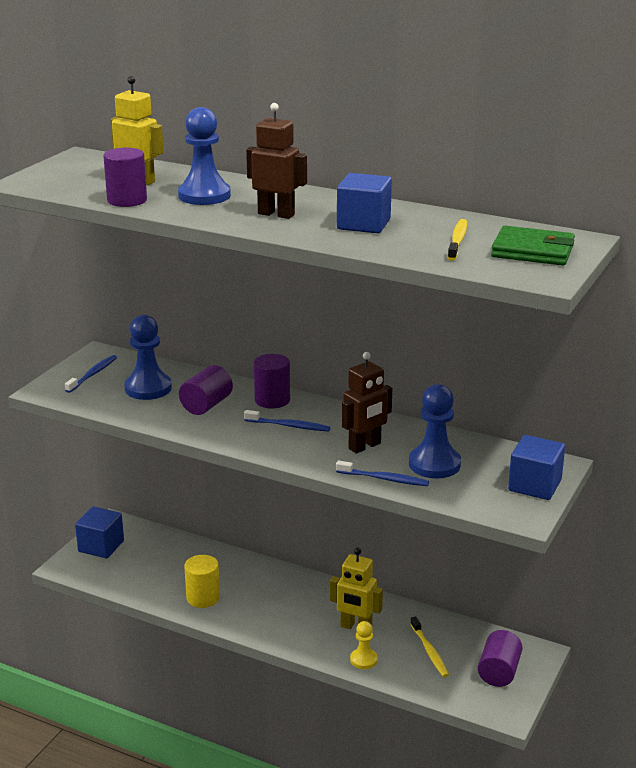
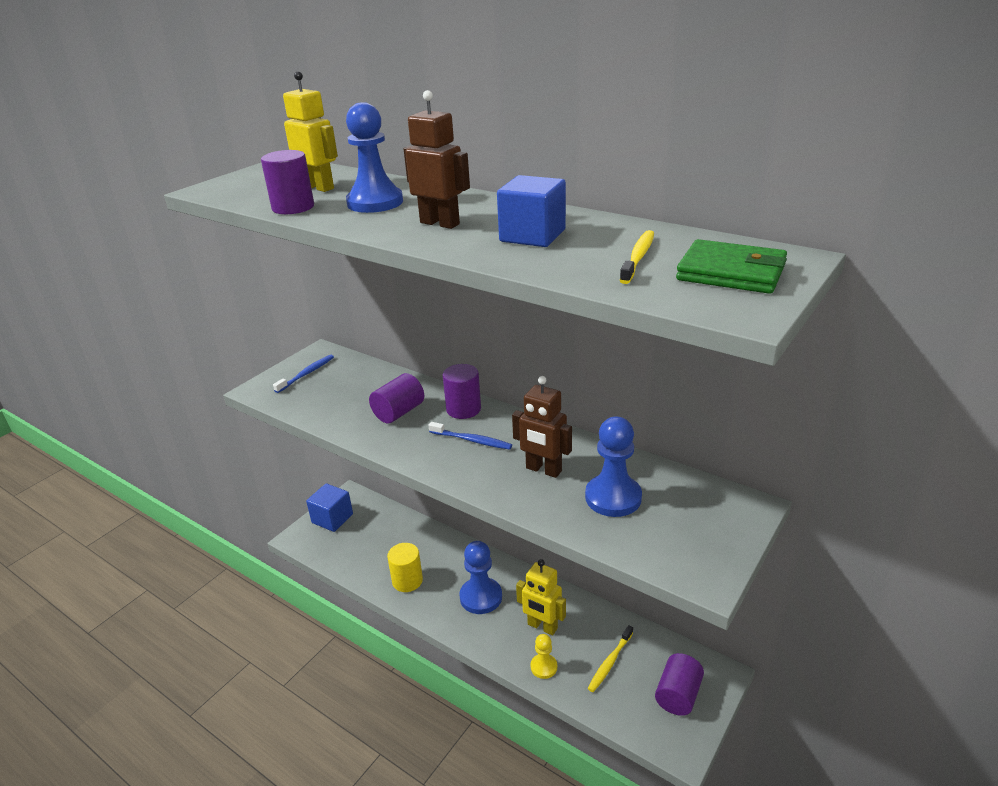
camera: 10 degrees right, 5 degrees up
(148, 388) = (351, 391): blue pawn -> blue pawn (481, 597)
(365, 446) = (543, 470): brown robot -> brown robot turned 60 degrees clockwise
(384, 479) = (555, 514): blue toothbrush -> none
(429, 651) = (610, 662): yellow toothbrush -> yellow toothbrush turned 45 degrees clockwise
(534, 485) = (722, 534): blue cube -> none

